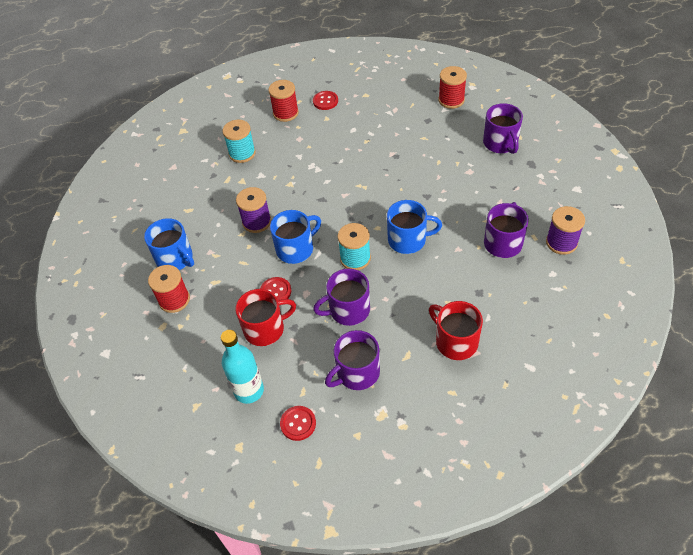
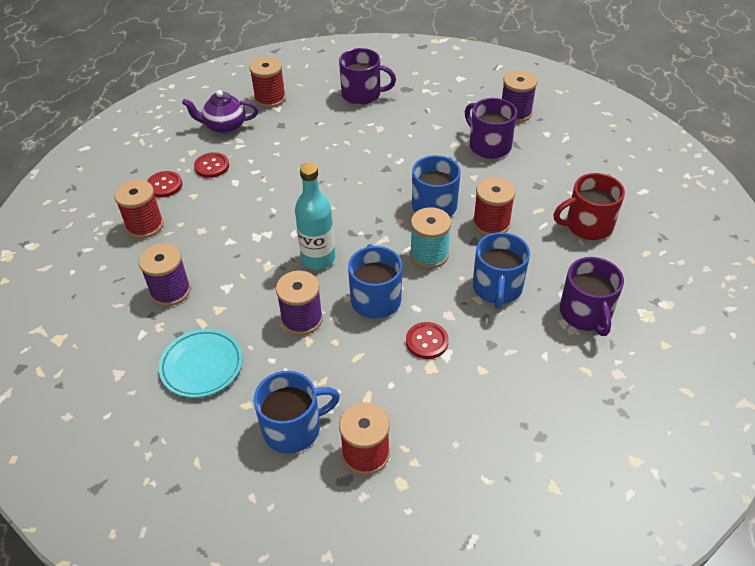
camera: 65 degrees left, 5 degrees down
(196, 197) = (202, 366): none -> turquoise plate
(242, 153) = (170, 291): turquoise spool -> purple spool
(249, 391) = (559, 421): turquoise bottle -> turquoise bottle (318, 259)
(265, 329) = (477, 372): red mug -> none
(298, 423) = (628, 390): red button -> red button (212, 166)
(348, 310) = (497, 288): purple mug -> blue mug
(402, 95) = (224, 126): none -> purple teapot
(412, 280) = (491, 223): none -> red spool

